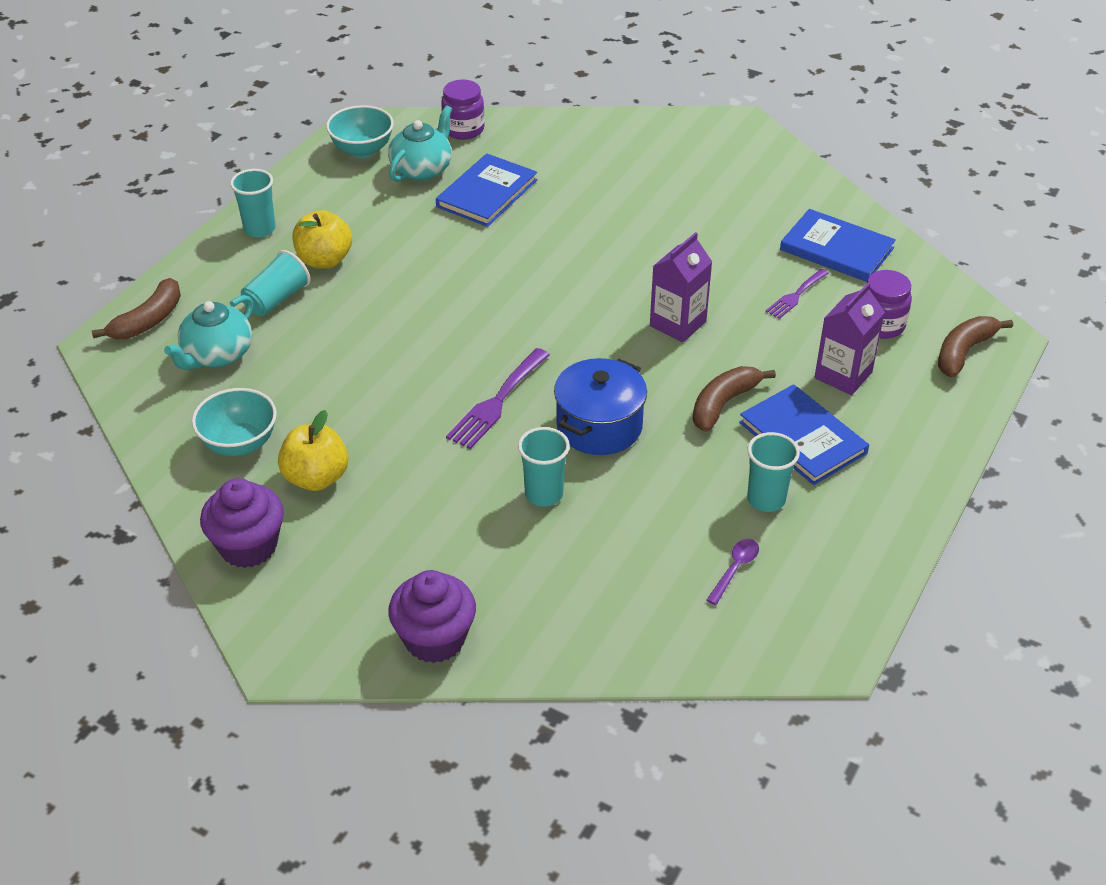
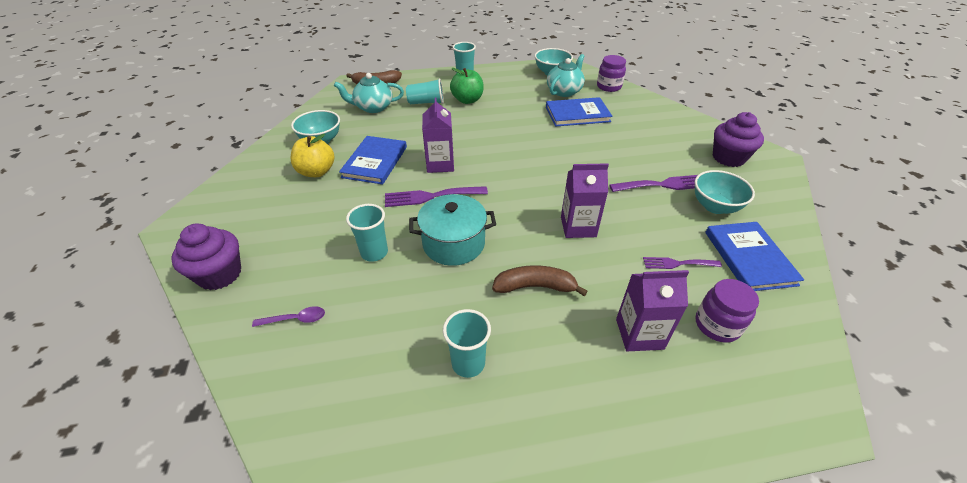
camera: 50 degrees right, 0 degrees up
(248, 546) = (251, 177): purple cupcake -> purple cupcake (728, 158)
(324, 260) = (467, 100): yellow apple -> green apple
(422, 169) = (564, 91): turquoise teapot -> turquoise teapot turned 45 degrees counterclockwise
(442, 362) = (440, 164): none -> purple carton
(599, 426) = (453, 243): blue pot -> turquoise pot
(688, 224) = (663, 185): none -> purple fork
(735, 569) = (382, 386): purple spoon -> purple spoon (295, 319)
(756, 217) = (715, 206): none -> turquoise bowl
(802, 438) = (550, 348): blue book -> blue book (375, 162)
(964, 352) = (767, 398): brown banana -> none

